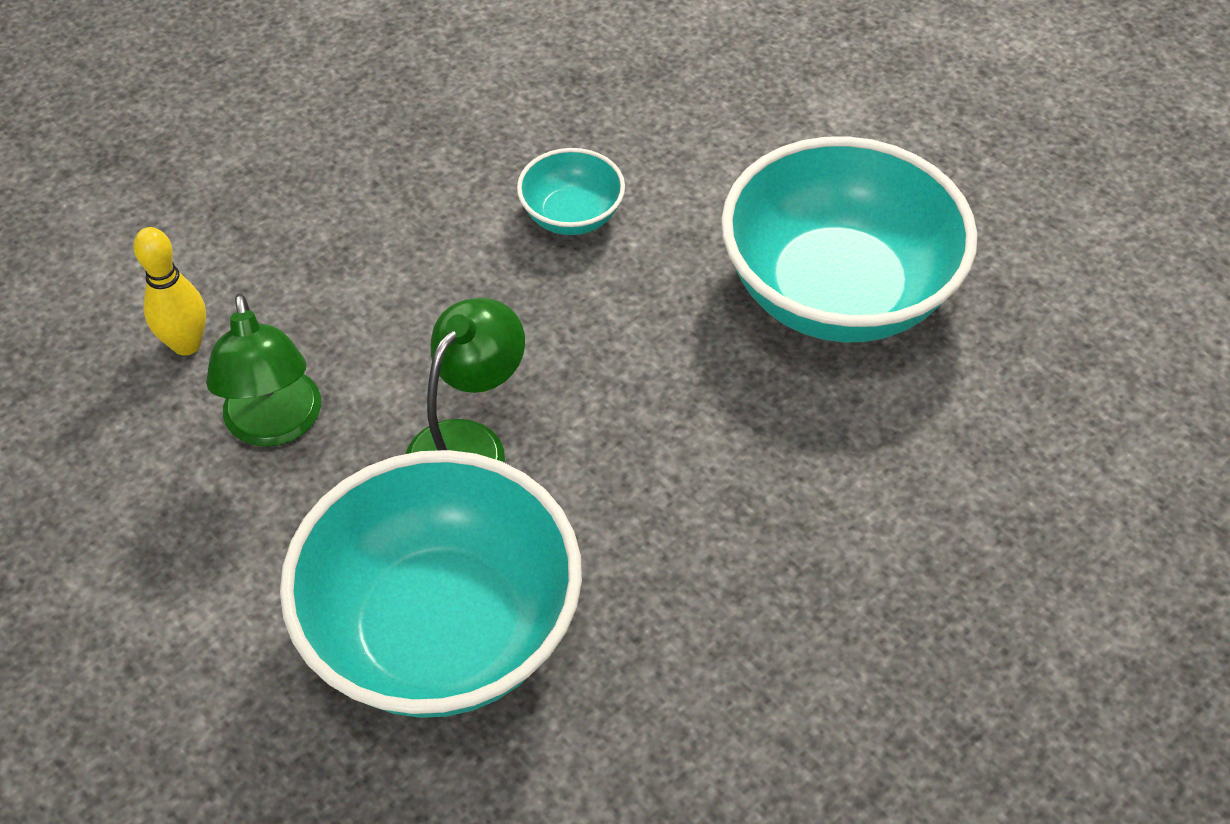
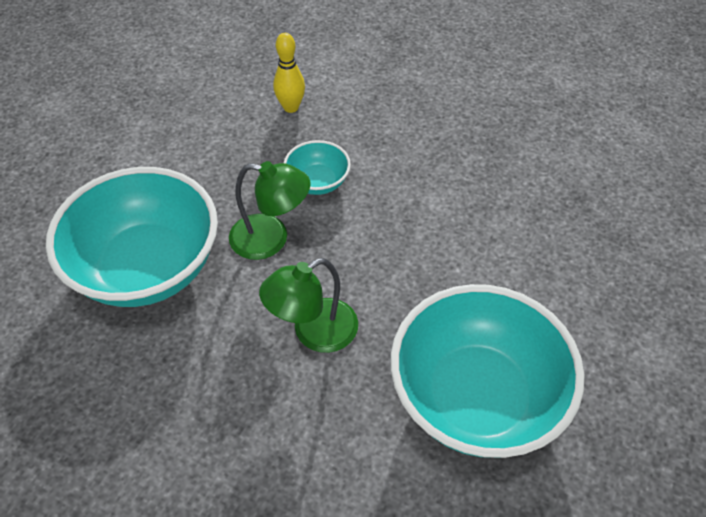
camera: 70 degrees right, 0 degrees up
(275, 425) = (254, 157): green lamp -> green lamp (314, 332)
(572, 216) = (462, 232): turquoise bowl -> turquoise bowl (318, 182)

